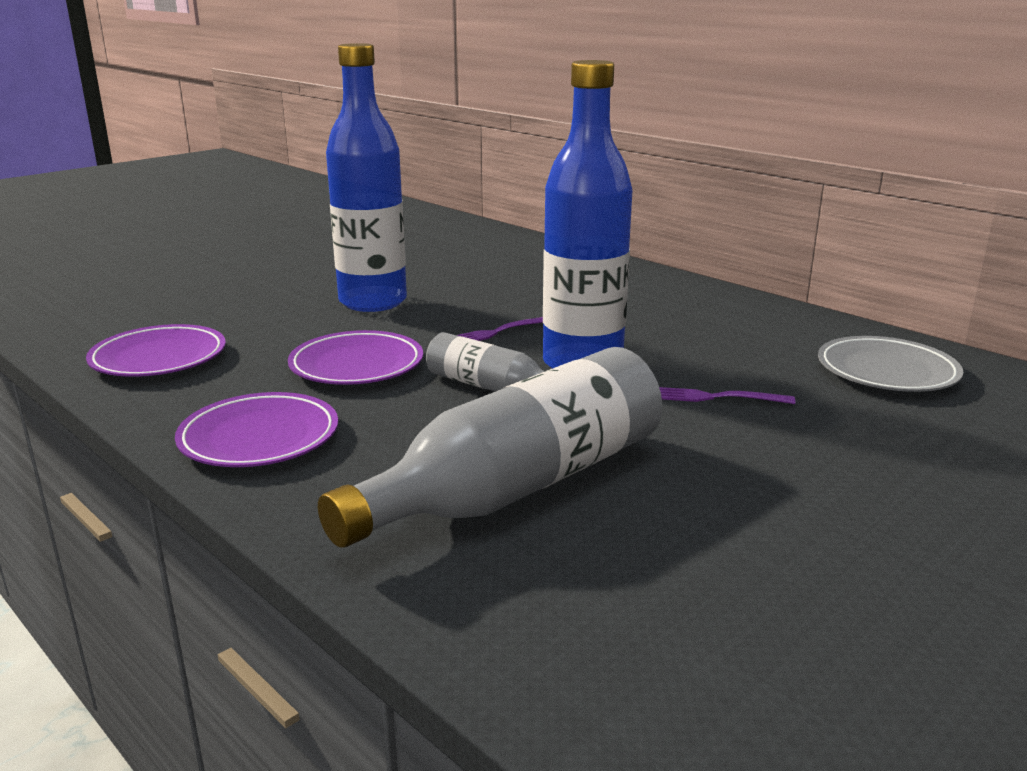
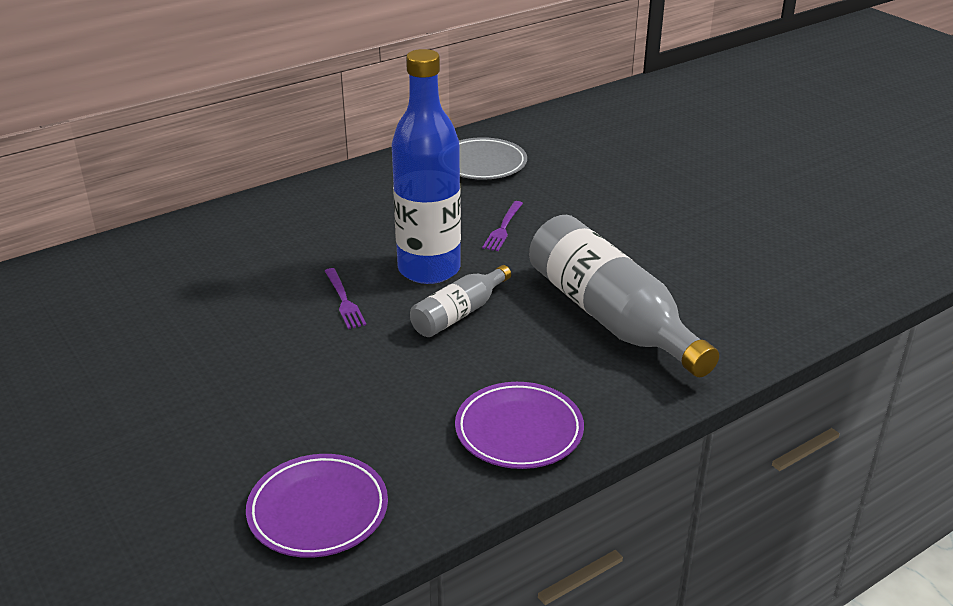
camera: 80 degrees left, 10 degrees up
(357, 365) = (388, 379): purple plate -> none
(373, 302) = (223, 366): blue bottle -> none

